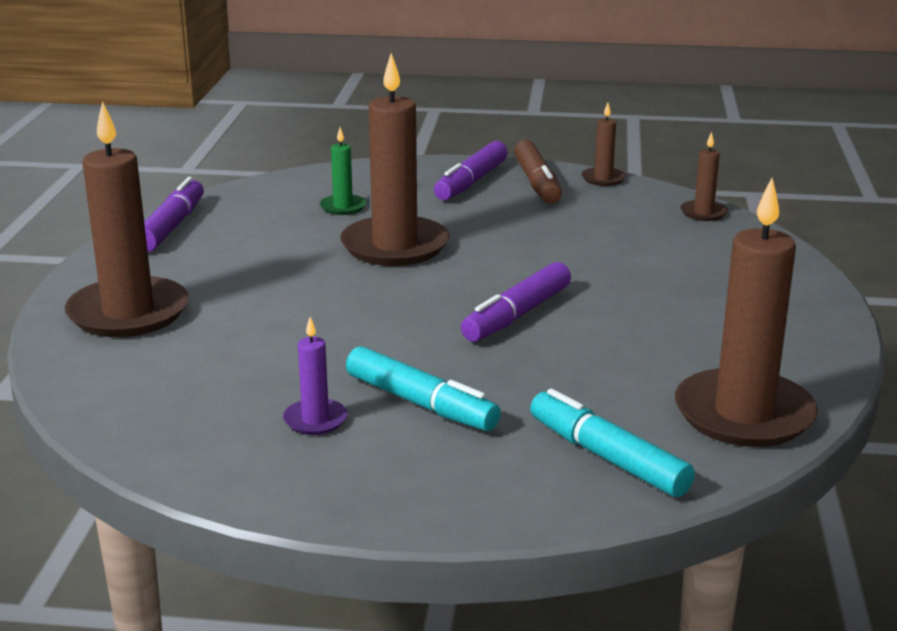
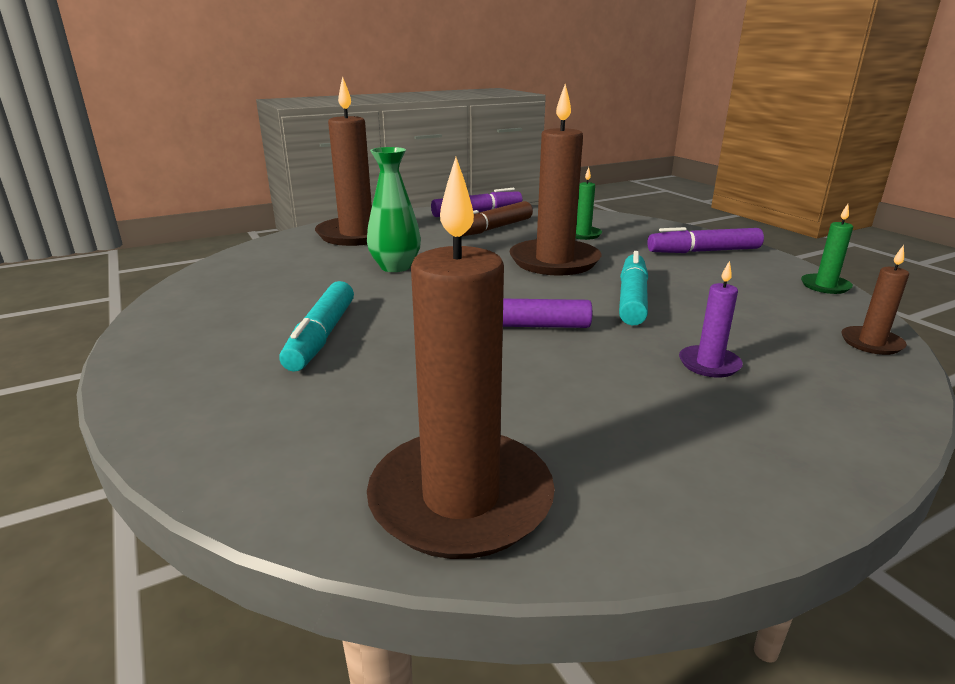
camera: 55 degrees right, 0 degrees up
(284, 322) = (395, 267): none -> green vase
(315, 420) = (265, 313): purple candle -> purple candle (709, 364)
(537, 183) = (755, 268): brown marker -> brown marker (492, 229)
(603, 179) = (825, 286): brown candle -> green candle
(607, 457) = (293, 441): turquoise marker -> turquoise marker (632, 299)

